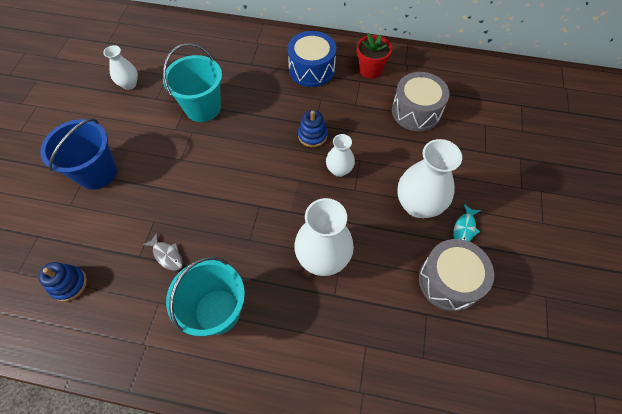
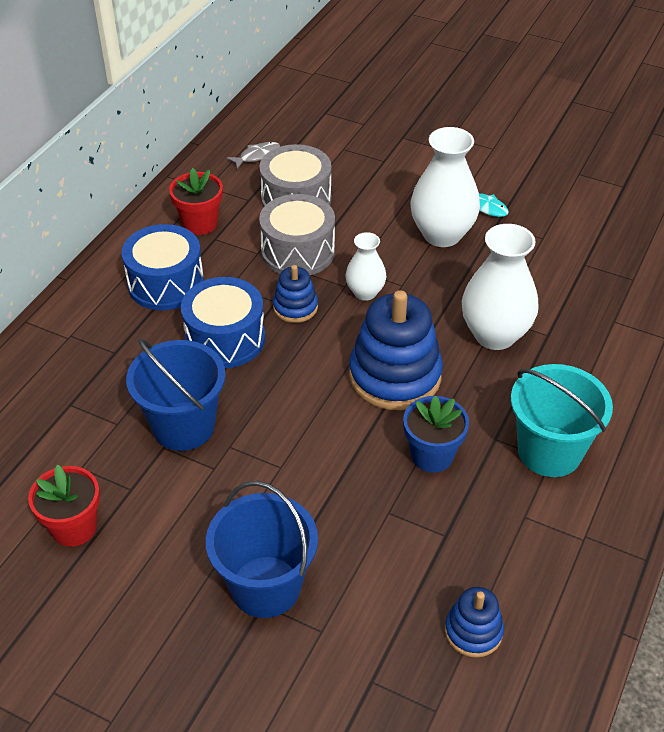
camera: 75 degrees left, 15 degrees down
(129, 84) = (74, 527): white vase -> red flower pot
(167, 255) = (452, 500): grey fish -> grey fish (257, 156)
(202, 237) = (432, 455): none -> blue flower pot
(203, 108) = (183, 426): turquoise bucket -> blue bucket
(266, 202) = (395, 376): none -> blue stacking toy
(274, 108) = (225, 339): none -> blue drum
(449, 281) = (548, 236): grey drum -> grey drum (298, 252)

